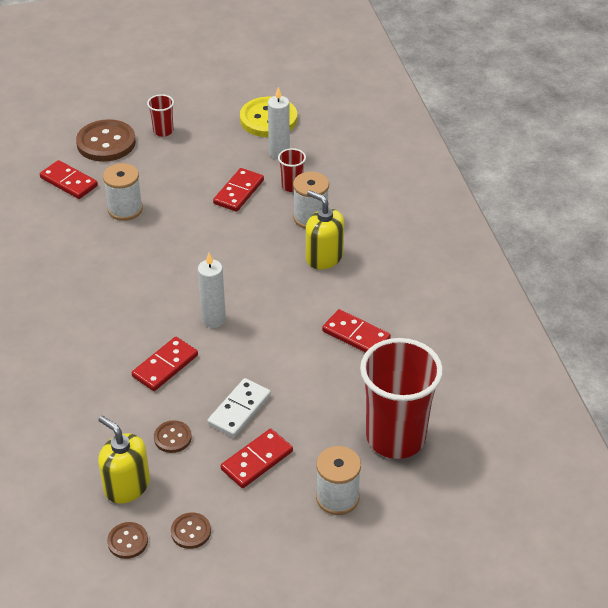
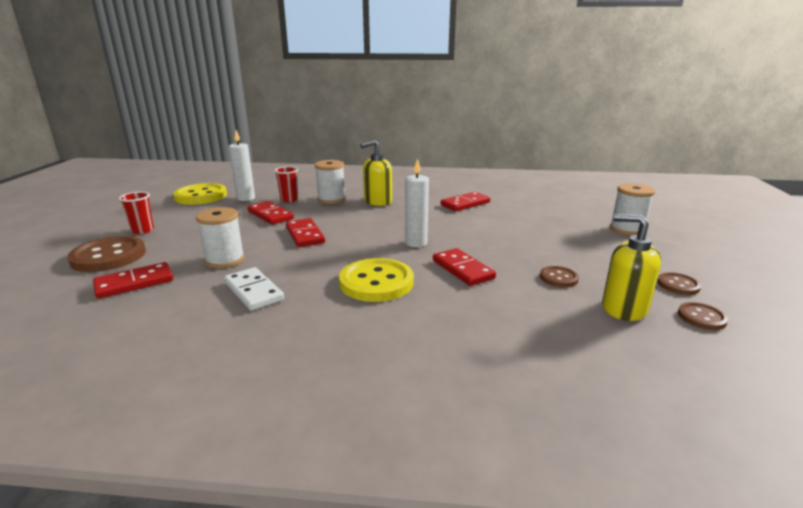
camera: 70 degrees left, 20 degrees down
(118, 315) = (376, 282): none -> yellow button
(127, 486) = (623, 308): yellow soap dispenser -> yellow soap dispenser turned 60 degrees clockwise
(239, 410) = (529, 247): white domino -> white domino (254, 291)
(256, 460) = (589, 249): red domino -> red domino (304, 235)
(395, 437) = (568, 207): red cup -> none

